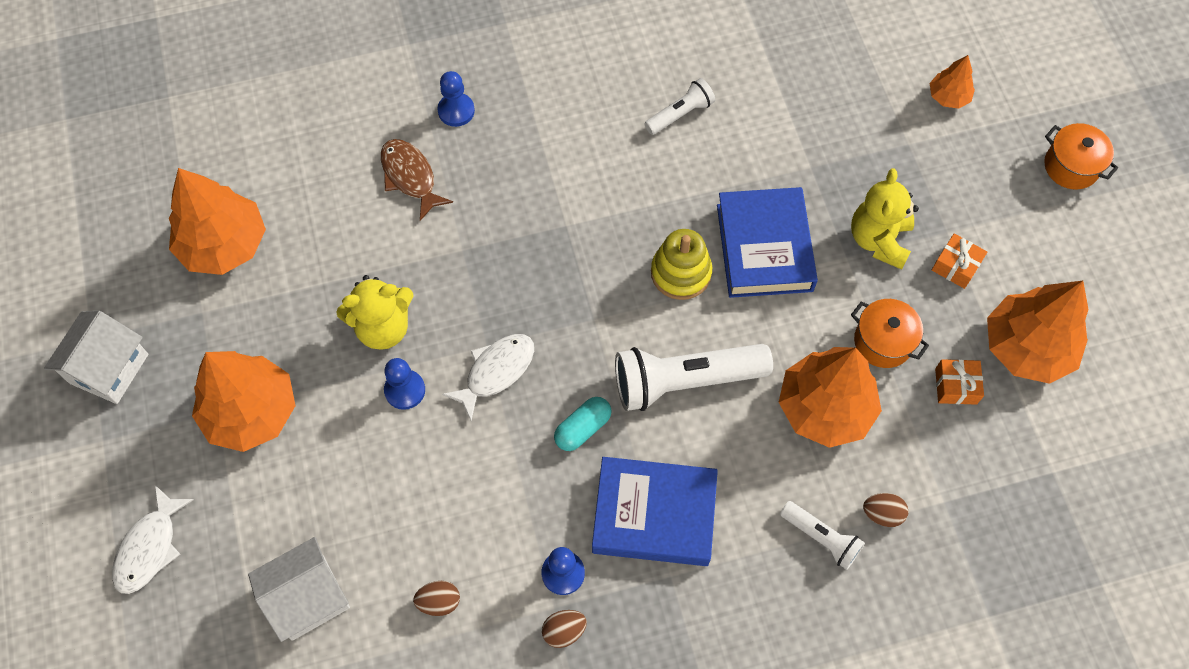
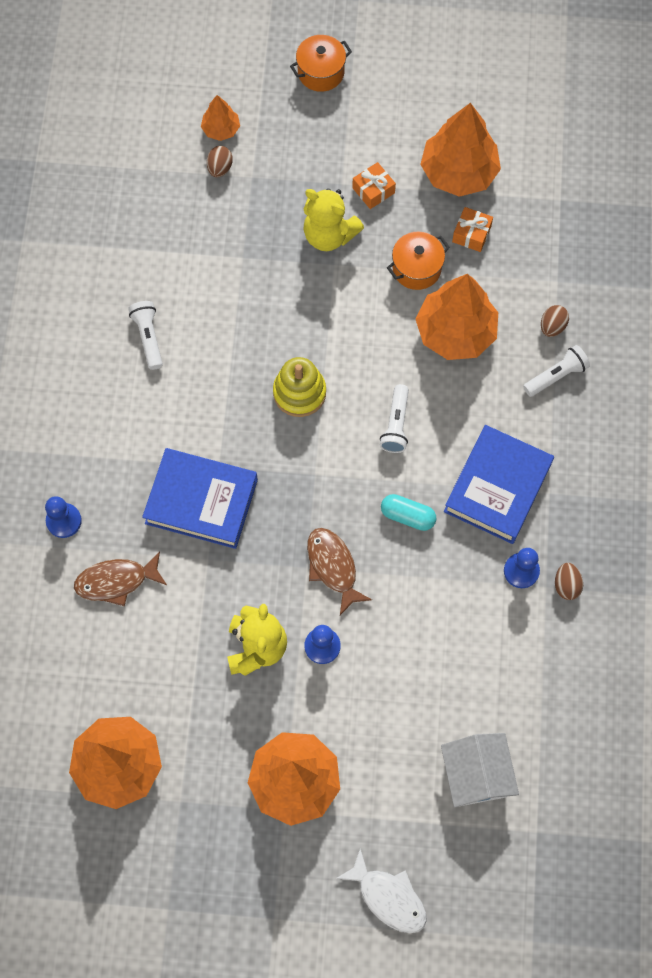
camera: 70 degrees left, 5 degrees up
(109, 368) = (205, 898): white house -> none
(439, 602) = (513, 672): brown egg -> brown egg (220, 168)
(496, 371) = (333, 567): white fish -> brown fish
(583, 428) = (407, 516): turquoise capsule -> turquoise capsule turned 45 degrees counterclockwise
(685, 381) = (396, 424): white flashlight -> white flashlight, size x0.53
(764, 247) = (302, 321): blue book -> blue book (201, 501)

